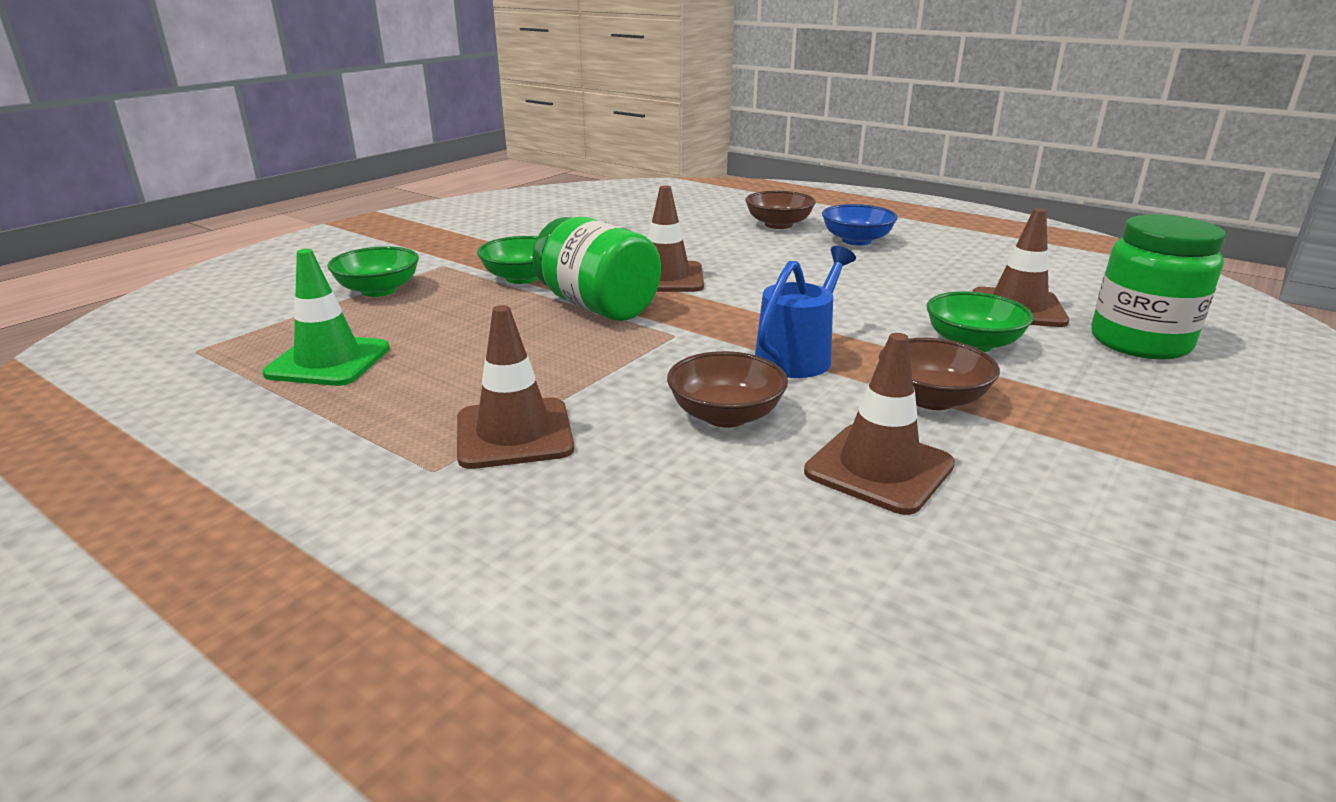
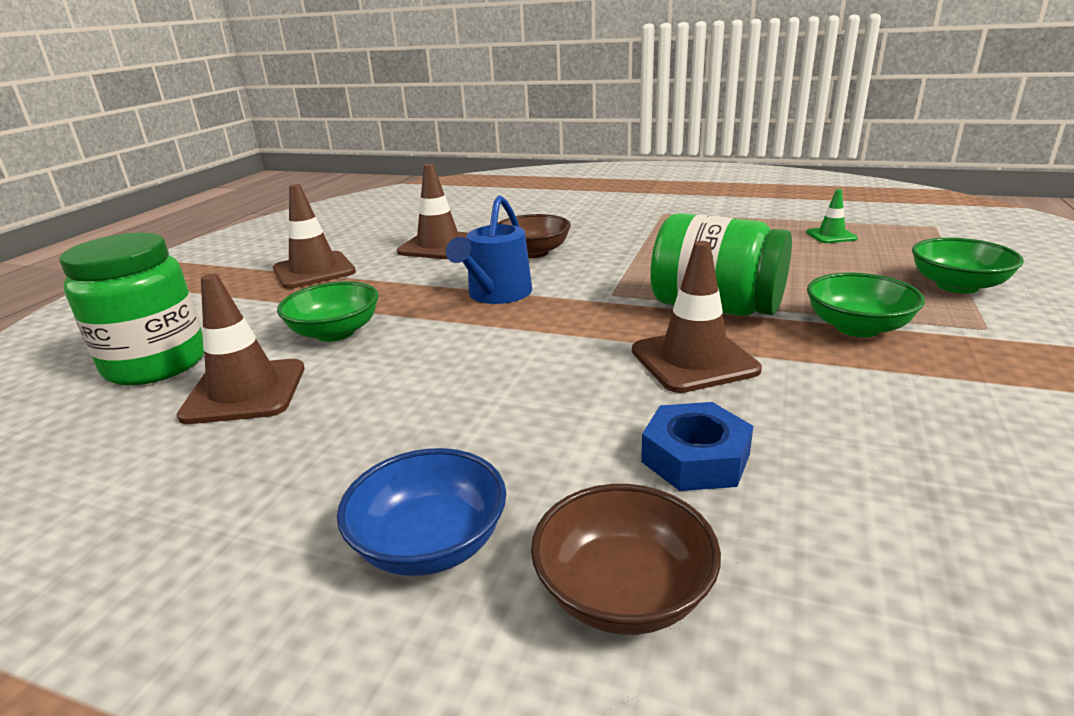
camera: 165 degrees right, 0 degrees up
(328, 361) = (831, 235): green traffic cone -> green traffic cone, size x0.55
(514, 434) = (645, 228): brown traffic cone -> brown traffic cone (314, 271)
(715, 245) = (695, 458): none -> blue nut
(931, 399) = (395, 282): brown bowl -> none

